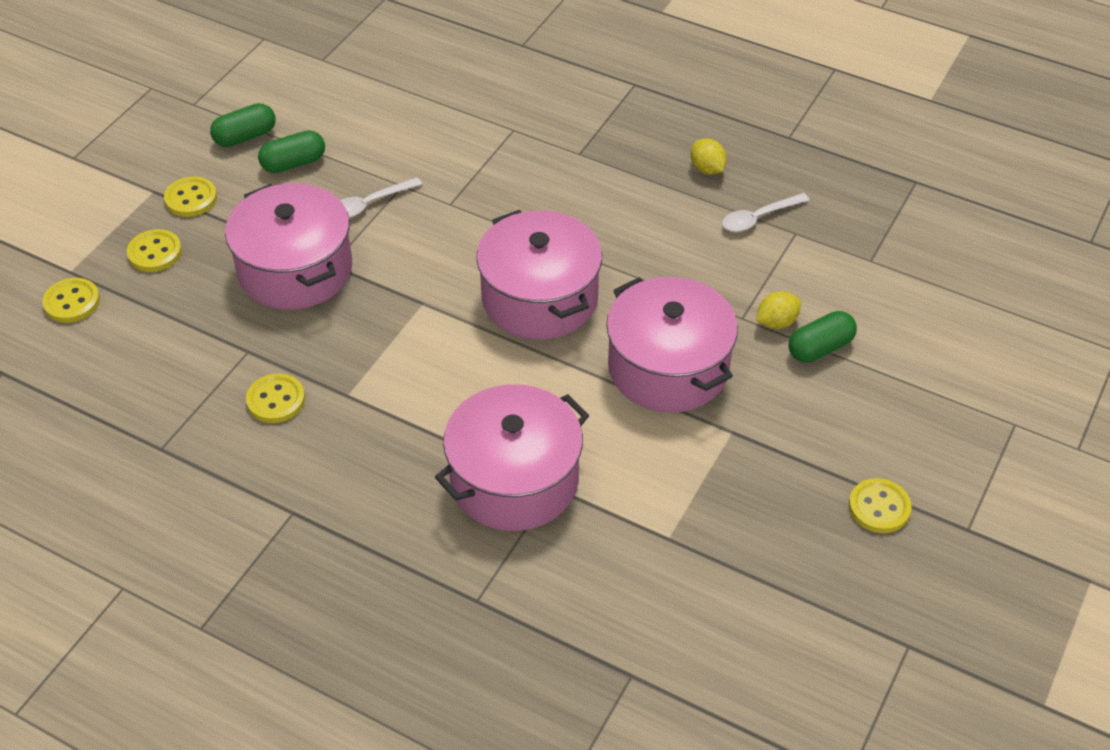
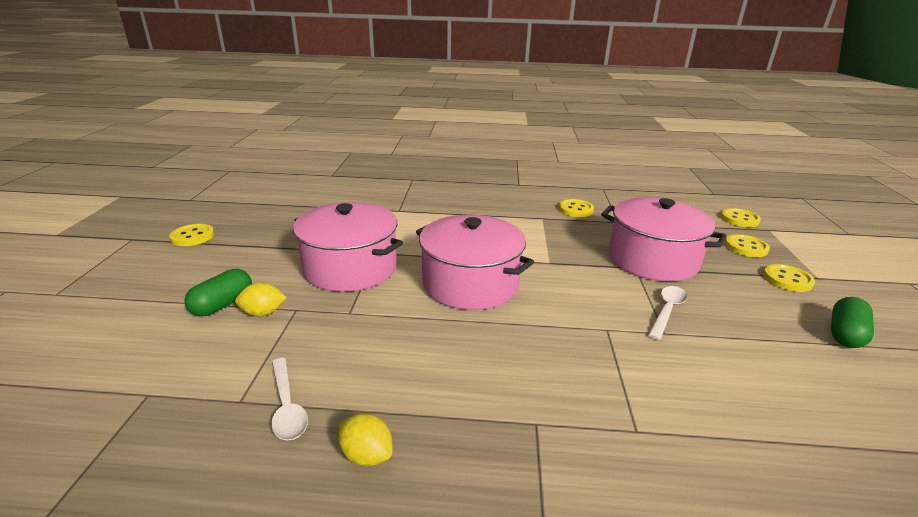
camera: 155 degrees right, 20 degrees down
(293, 163) = (771, 324): green capsule -> none
(514, 480) = (421, 209): pink pot -> none
(758, 218) = (287, 406): white spoon -> white spoon turned 120 degrees clockwise
(776, 322) = (263, 313): yellow lemon -> yellow lemon turned 45 degrees clockwise

